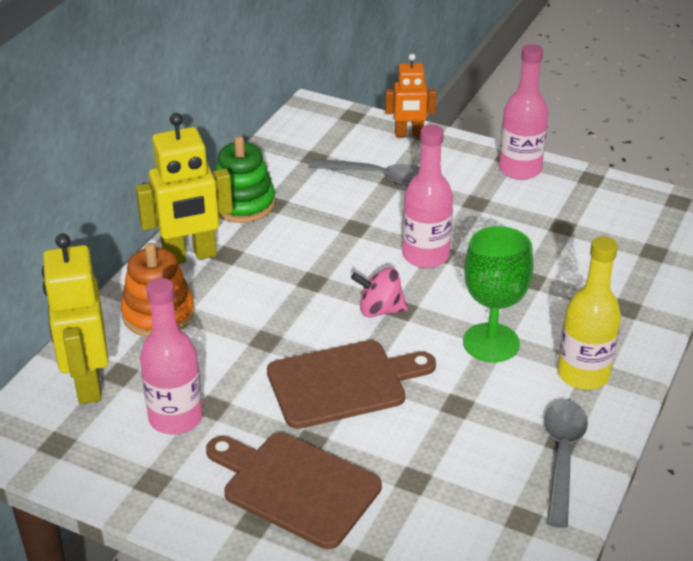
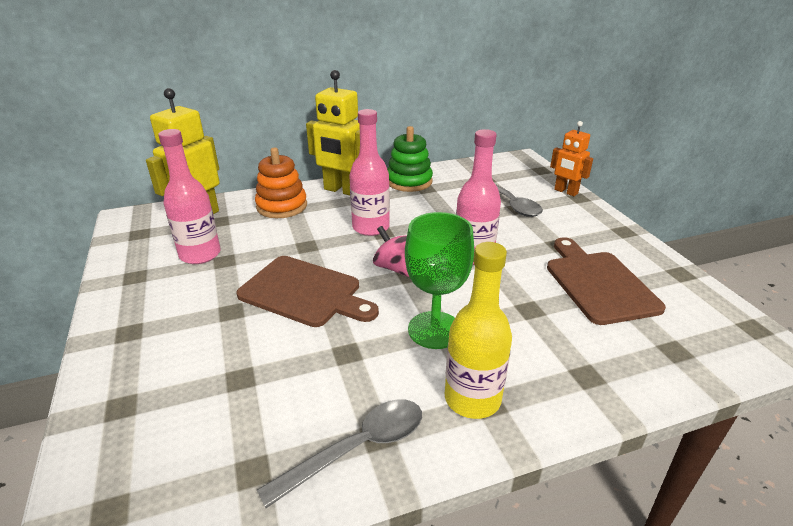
camera: 45 degrees right, 5 degrees down
(295, 487) = (179, 329): brown cutting board -> brown cutting board (598, 283)
(520, 169) = (623, 242): pink bottle -> pink bottle (371, 227)

